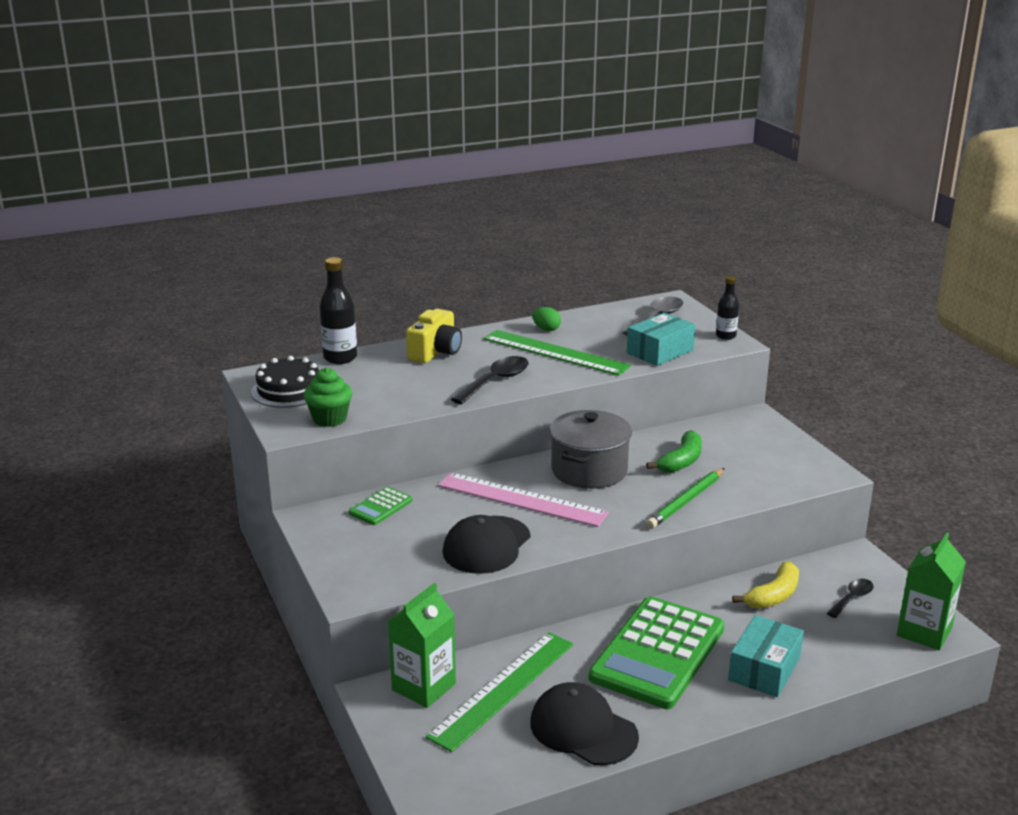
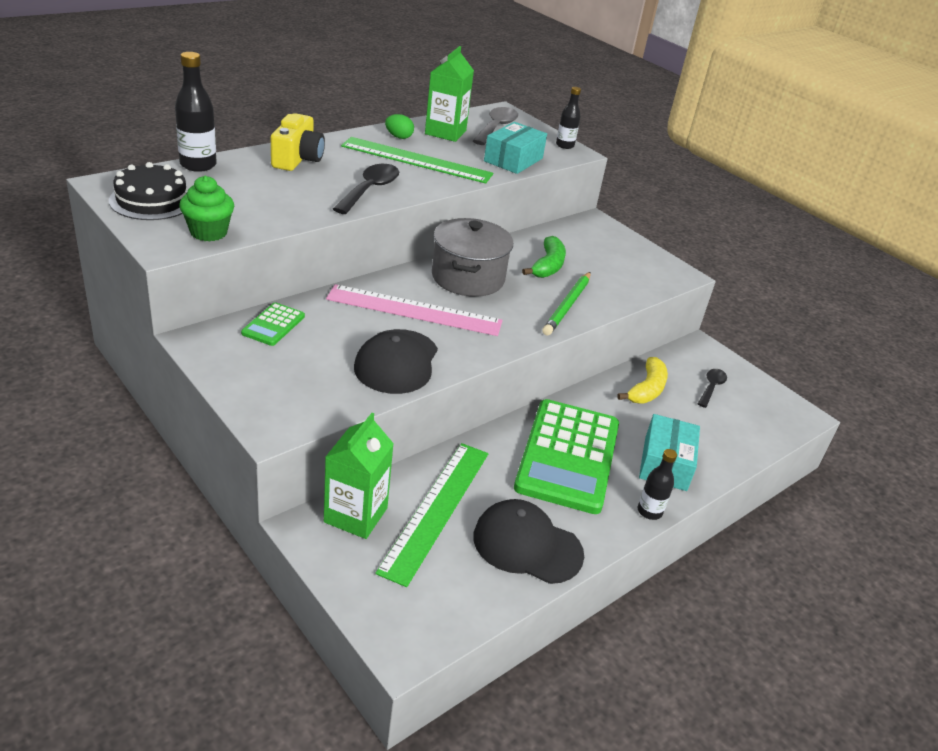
camera: 20 degrees left, 10 degrees up
(726, 712) = (649, 511): none -> black bottle
(924, 632) = (779, 415): green carton -> green carton (445, 132)

